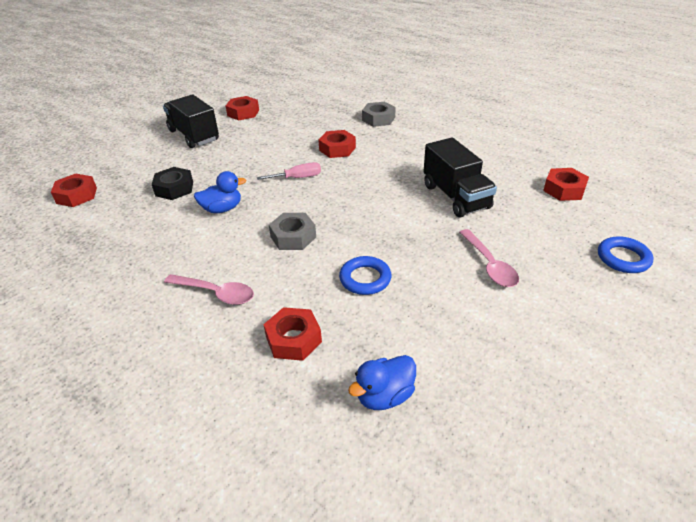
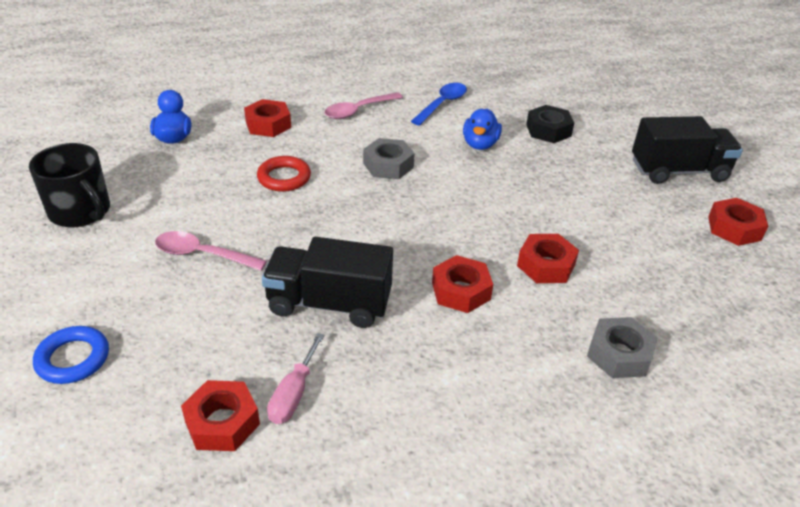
camera: 120 degrees right, 0 degrees up
(77, 195) = (582, 84): red nut -> red nut (461, 291)
(165, 250) = (442, 104): none -> blue spoon
(298, 178) = (497, 207): pink screwdriver -> pink screwdriver (293, 394)
(365, 279) = (284, 178): blue ring -> red ring
(547, 368) = (81, 212): none -> black mug

